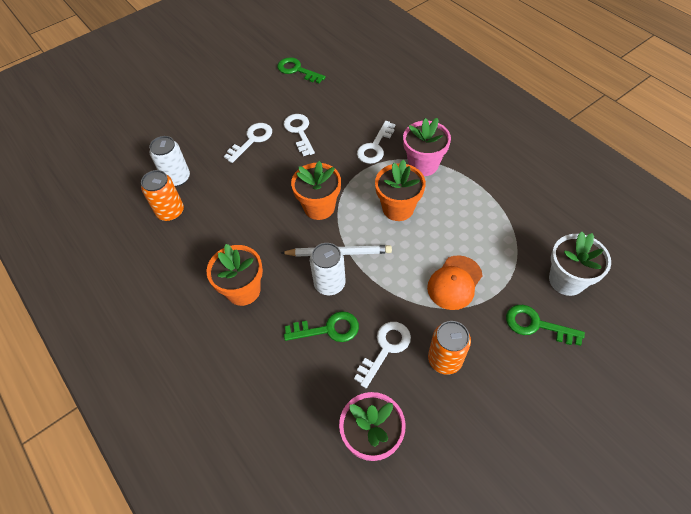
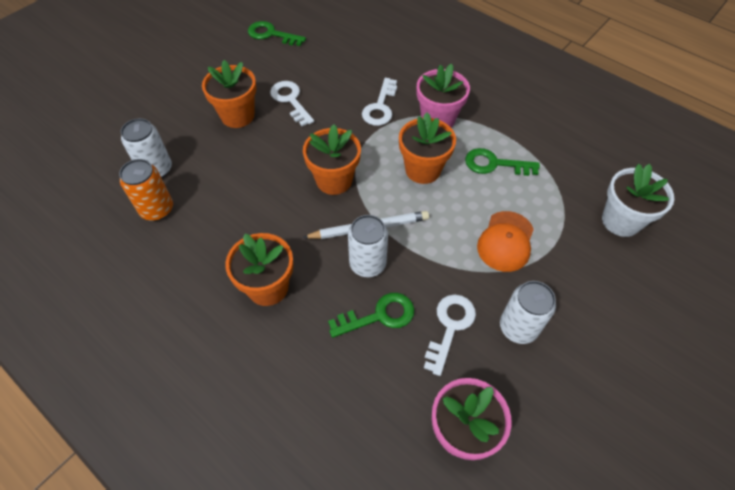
camera: 15 degrees left, 0 degrees up
(252, 140) = (237, 116): white key -> orange flower pot
(445, 359) = (518, 327): orange can -> white can
(536, 325) = (604, 273): green key -> green key (494, 164)

